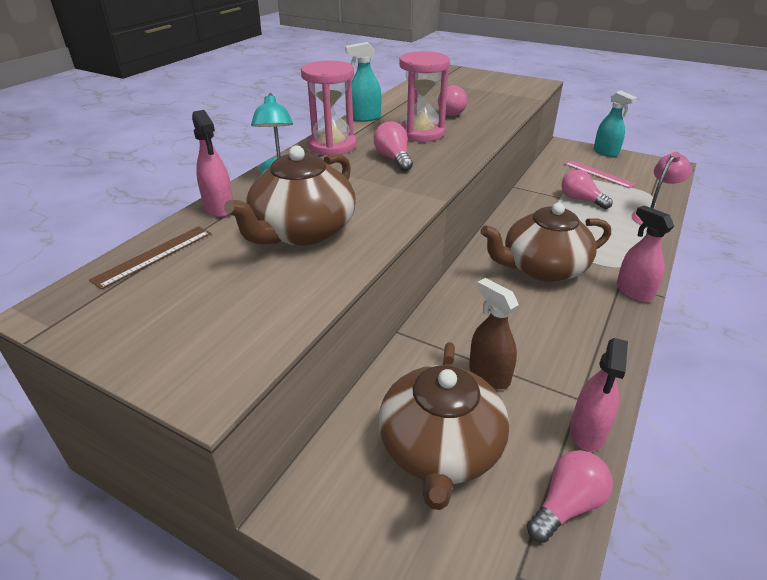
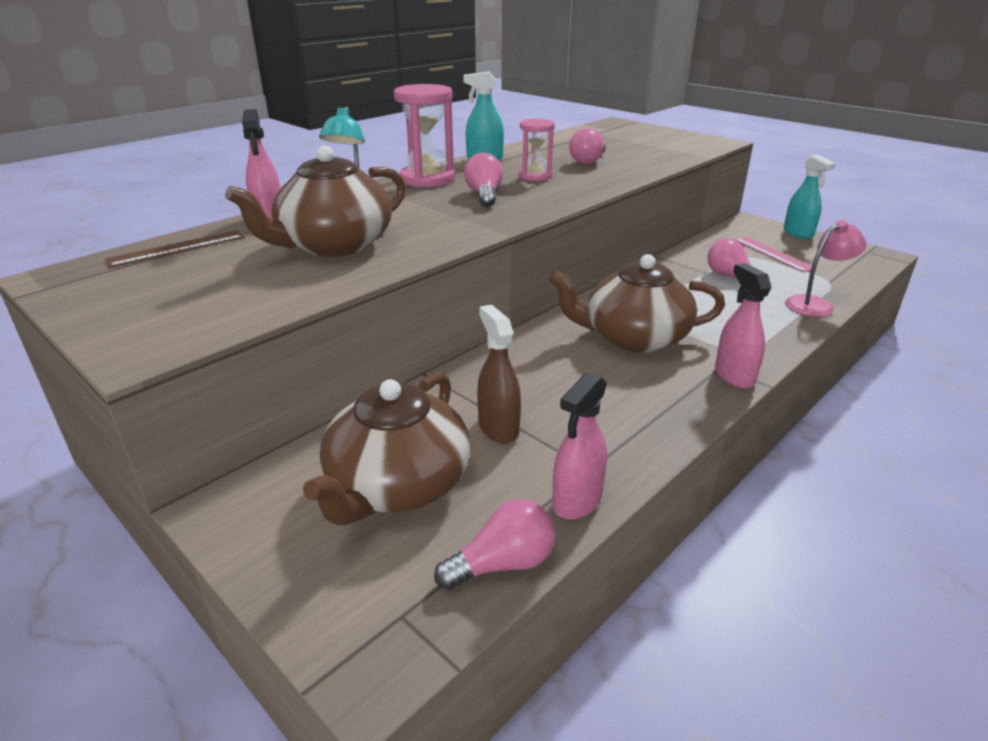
camera: 15 degrees right, 5 degrees down
(421, 133) = (535, 176): pink hourglass -> pink hourglass, size x0.62

